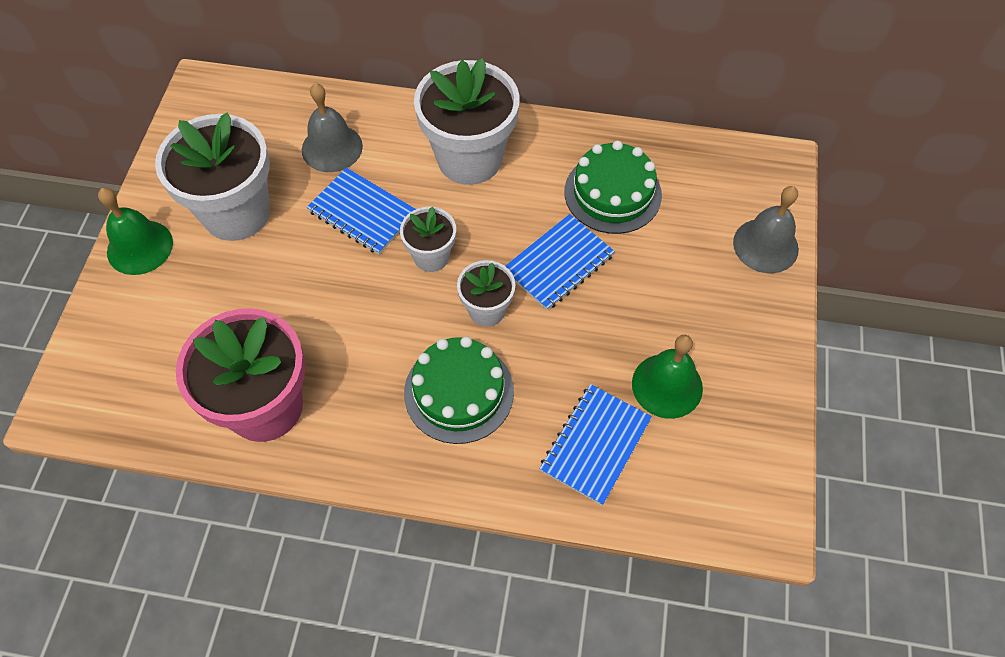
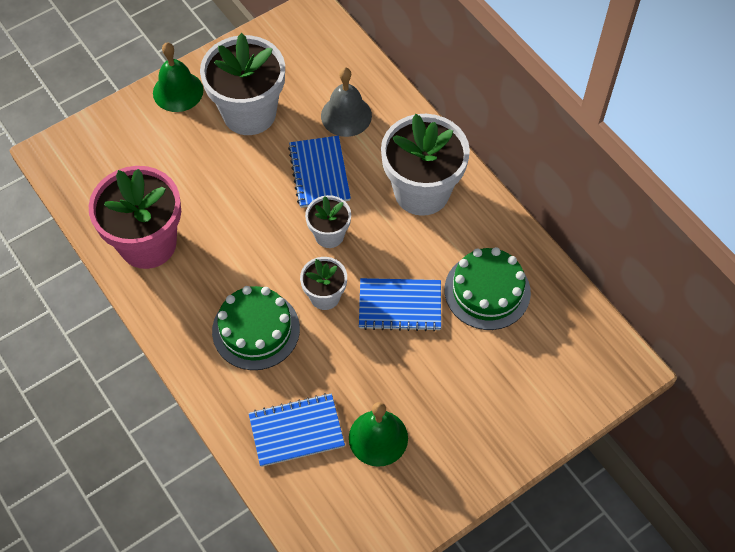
camera: 45 degrees right, 0 degrees up
(765, 245) = (548, 412): grey bell -> none

